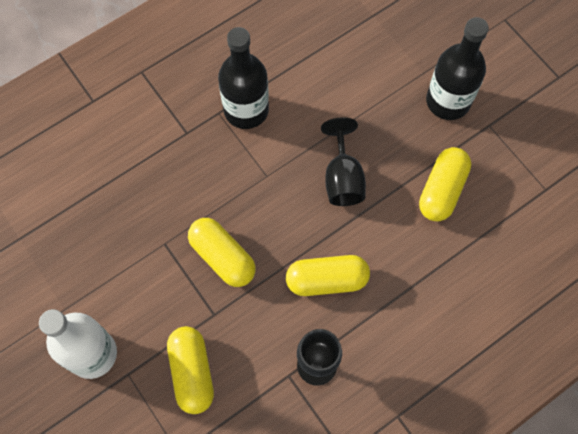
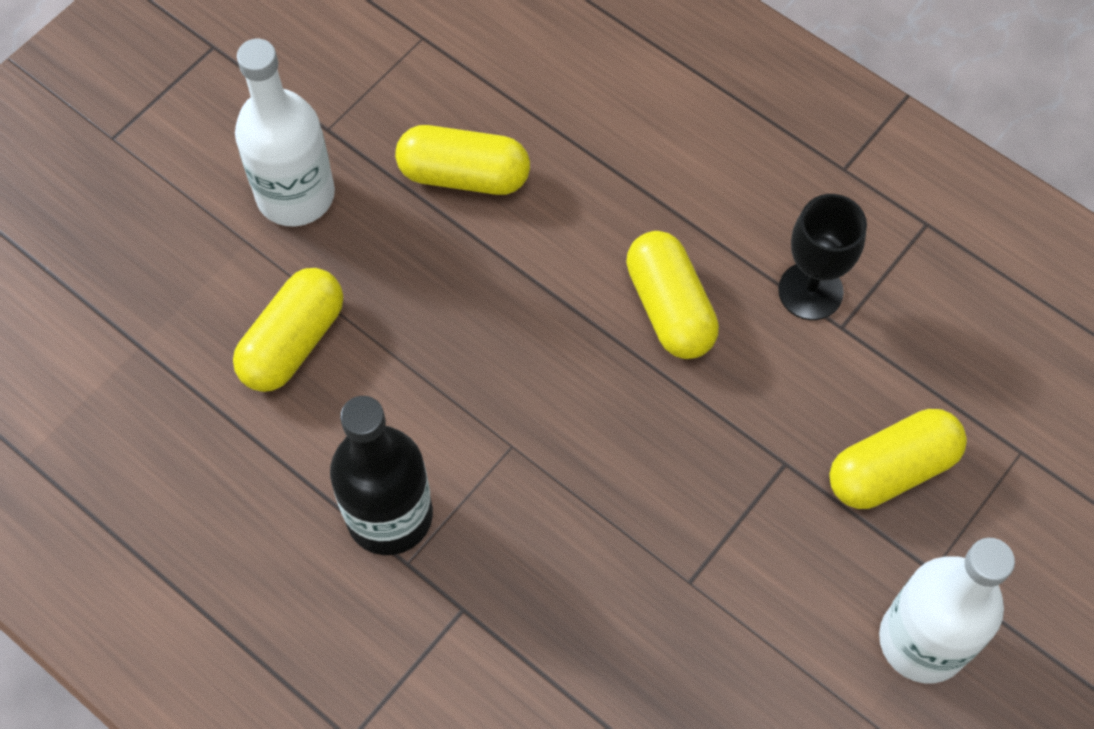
camera: 105 degrees left, 5 degrees down
(222, 257) = (682, 477): yellow capsule -> yellow capsule (293, 342)
(343, 178) = (483, 324): black goblet -> none
(448, 101) = (295, 195): black bottle -> white bottle

